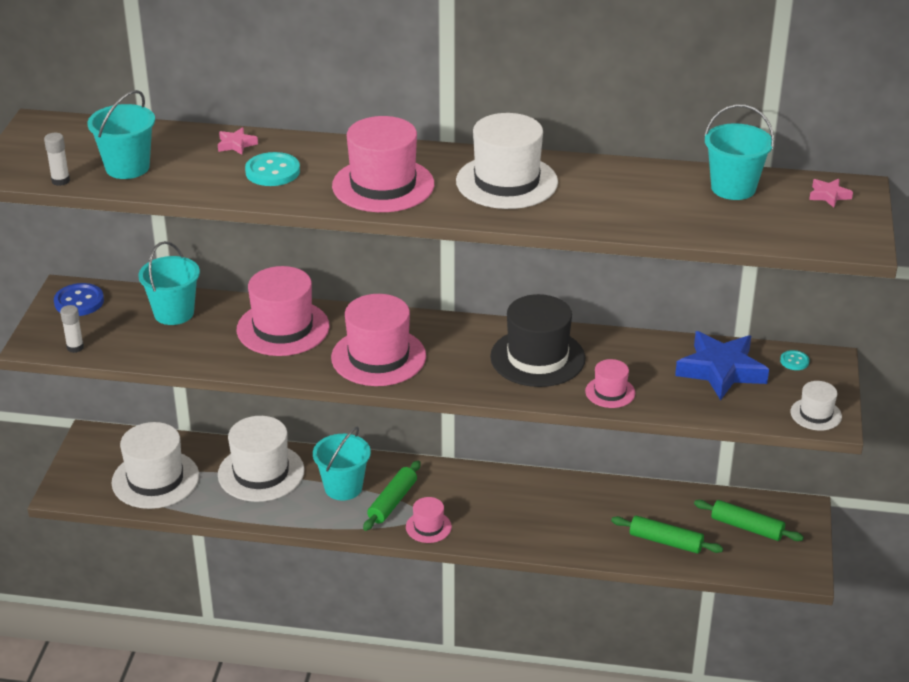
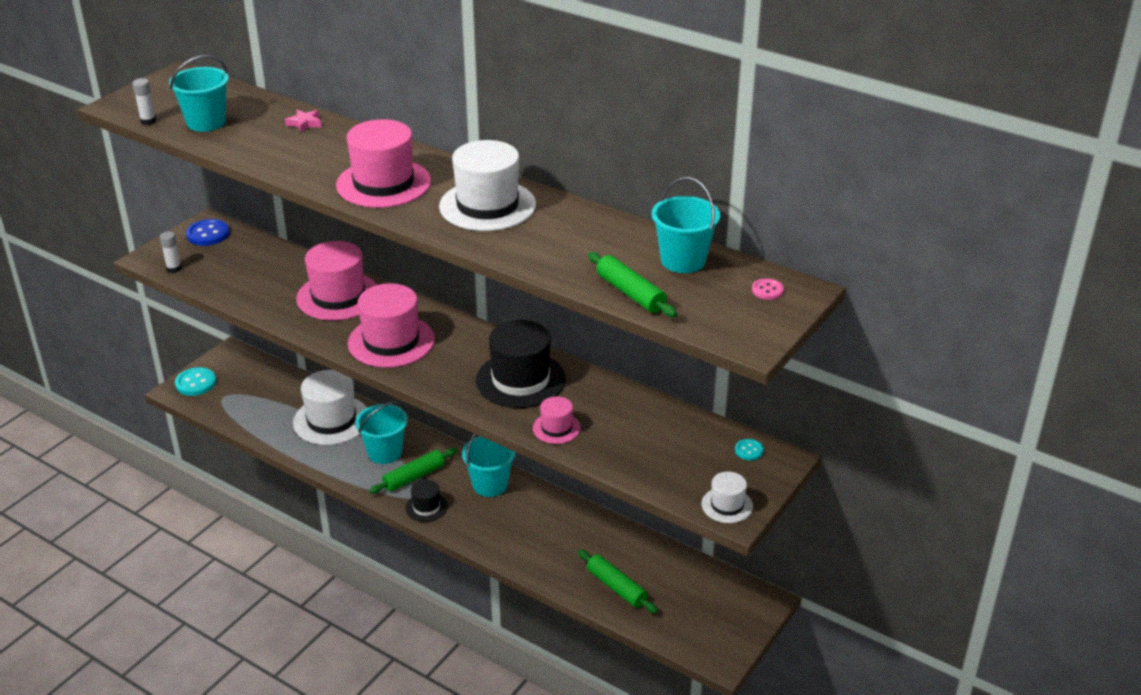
camera: 25 degrees right, 0 degrees up
(155, 479) = (250, 401): white hat -> none
(174, 313) = (267, 262): turquoise bucket -> turquoise bucket (490, 485)
(272, 171) = (309, 151): turquoise button -> turquoise button (196, 383)
(428, 527) = (426, 507): pink hat -> black hat
(721, 371) = (673, 439): blue star -> none
(747, 527) = (700, 599): green rolling pin -> green rolling pin (630, 293)
(829, 195) = (767, 290): pink star -> pink button

